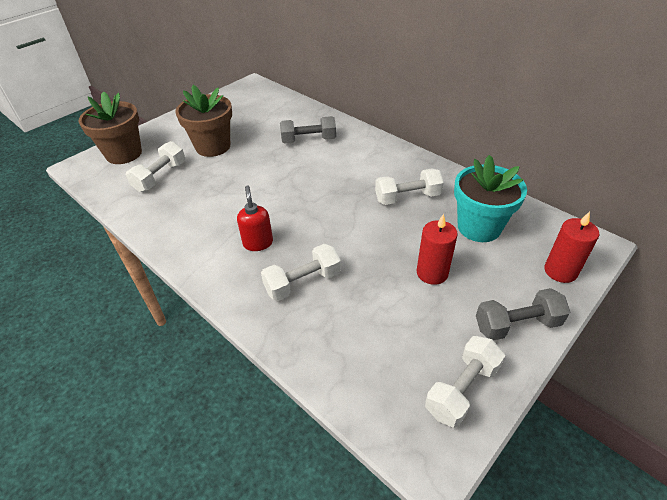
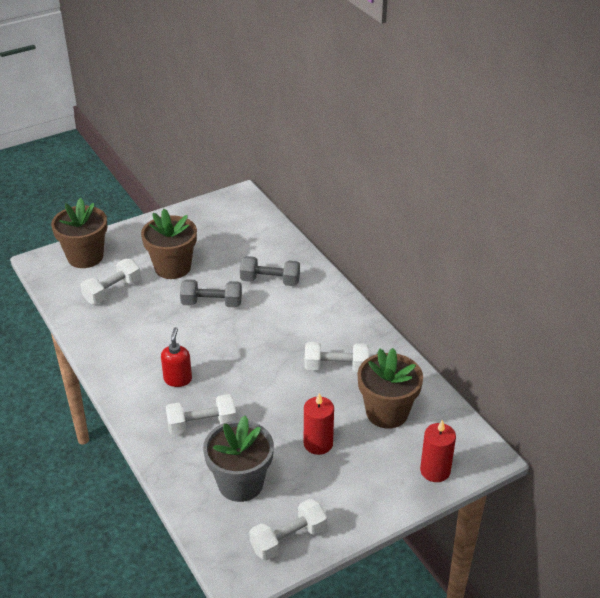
camera: 15 degrees right, 5 degrees down
(374, 337) = (240, 483): none -> grey flower pot
(479, 227) = (387, 412): turquoise flower pot -> brown flower pot
(517, 325) = (364, 504): grey dumbbell -> grey dumbbell (211, 303)

